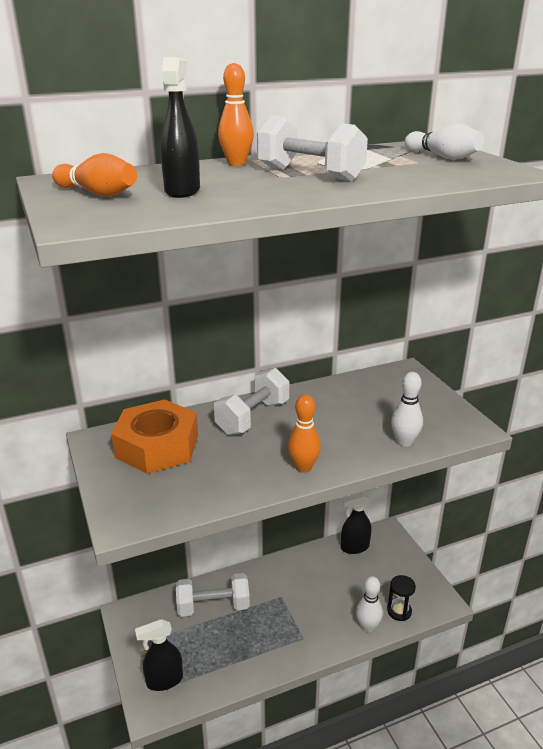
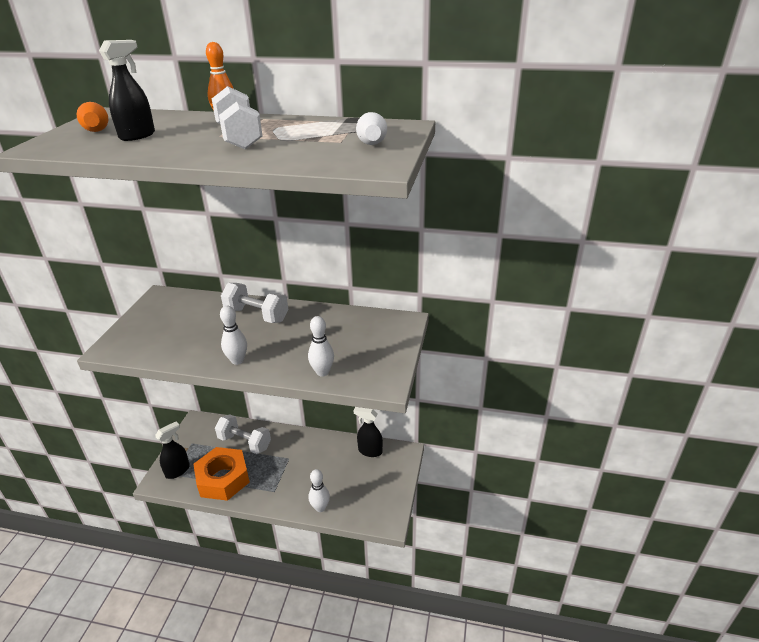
camera: 35 degrees right, 5 degrees up
(157, 446) = (182, 312): orange nut -> orange nut (223, 479)
(164, 680) = (178, 471): black spray bottle -> black spray bottle turned 120 degrees clockwise
(253, 417) = (256, 315): white dumbbell -> white dumbbell turned 45 degrees clockwise
(303, 467) = (237, 360): orange bowling pin -> white bowling pin
(399, 611) = (352, 510): black hourglass -> none

